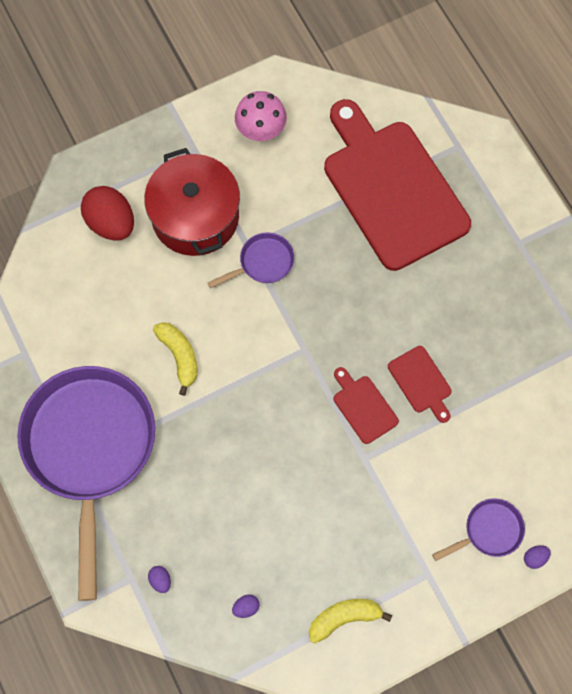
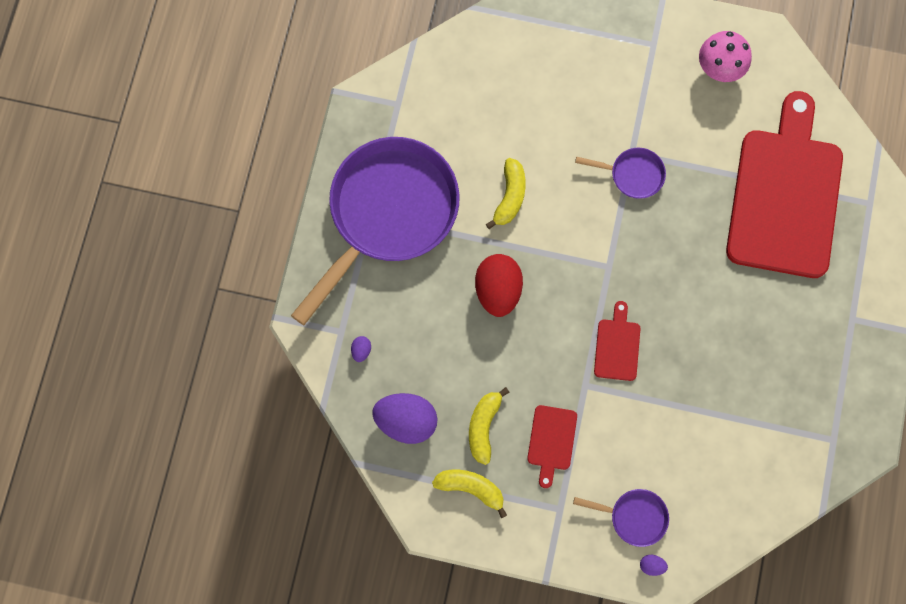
camera: 40 degrees right, 5 degrees up
(111, 223) = (541, 53): red egg -> red egg (498, 290)
(195, 217) = (610, 98): red pot -> none
(246, 607) = (406, 421): purple egg -> purple egg, size x2.41
(312, 559) = (483, 426): none -> yellow banana
(421, 382) = (678, 364): red cutting board -> red cutting board (551, 441)

